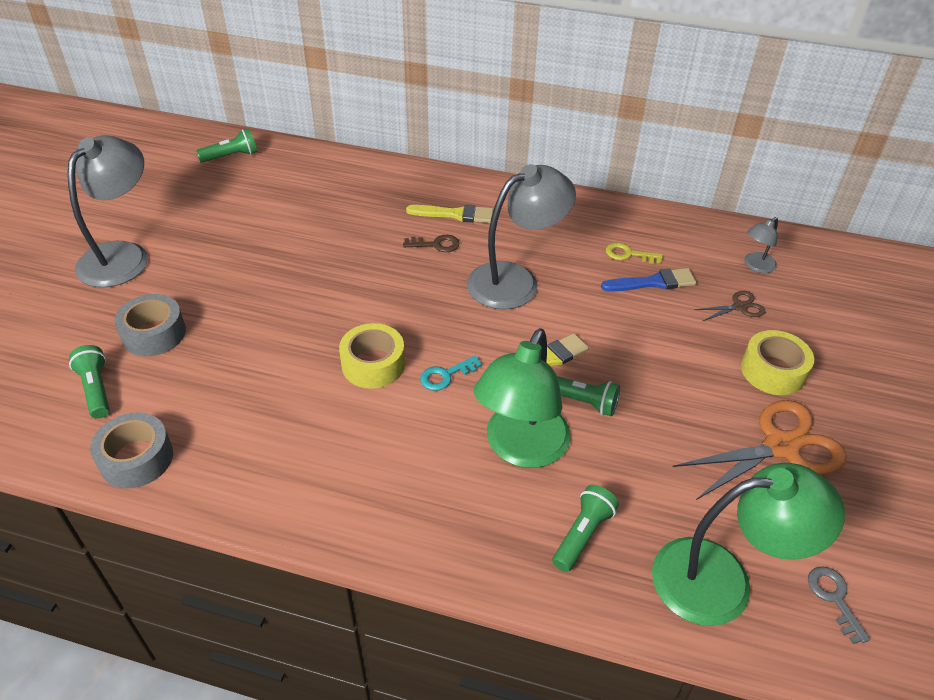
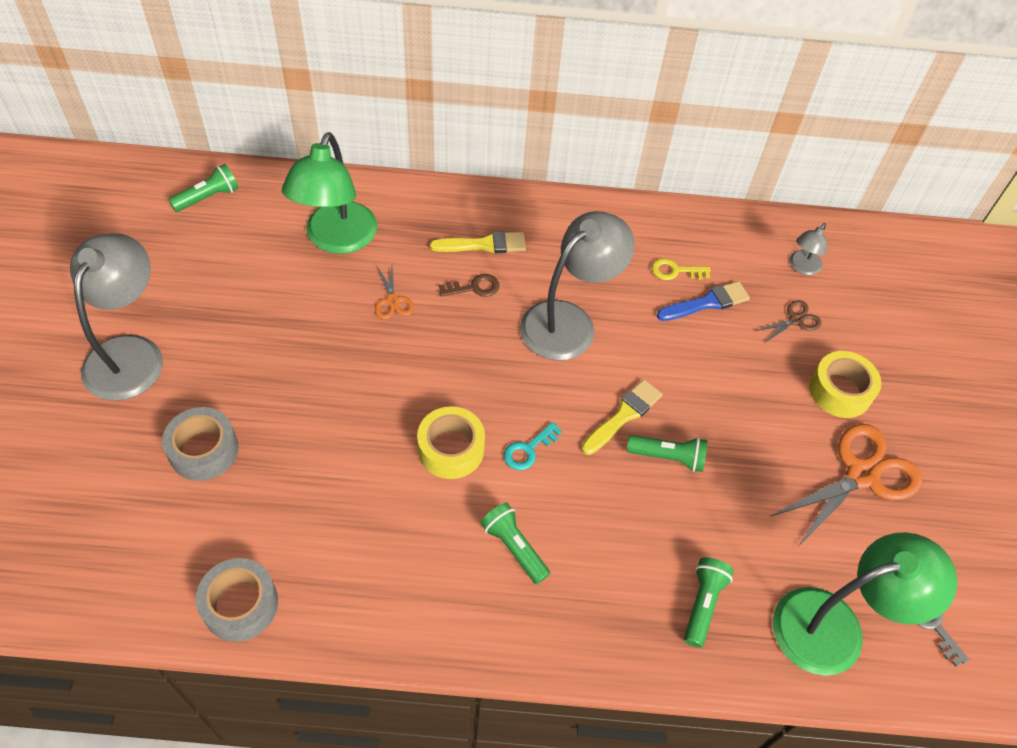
camera: 15 degrees left, 10 degrees up
(96, 389) = (166, 530): green flashlight -> green flashlight (514, 547)
(359, 245) = (392, 301): none -> orange scissors
(521, 449) = (623, 521): green lamp -> green lamp (336, 239)

